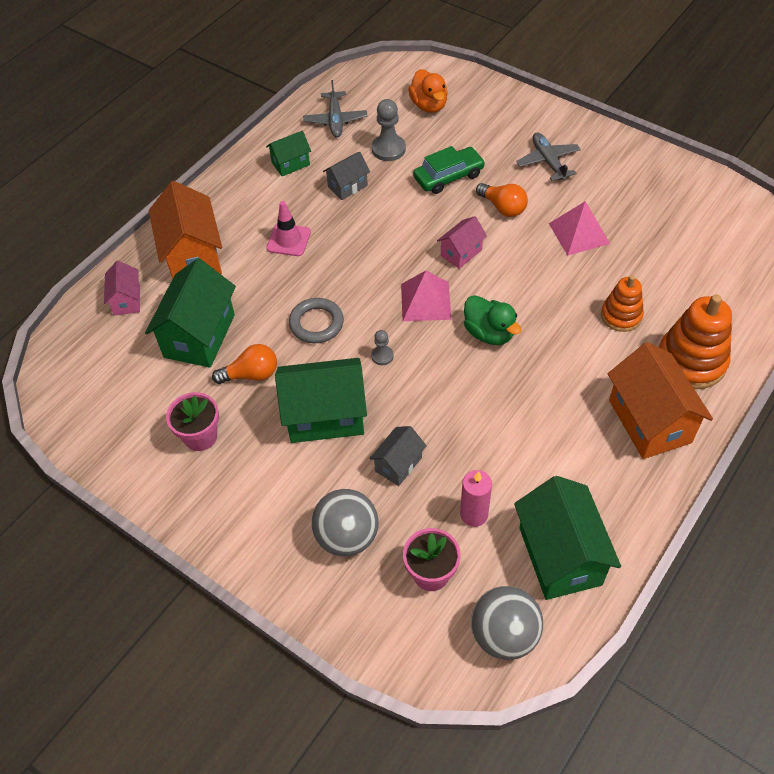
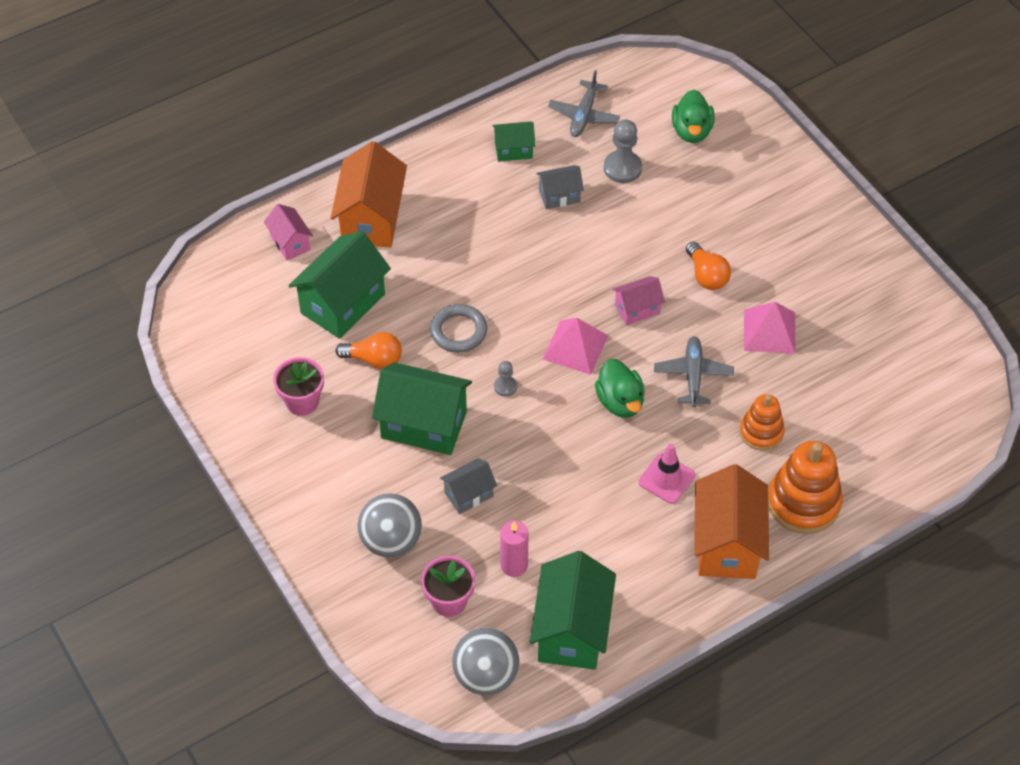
camera: 20 degrees right, 0 degrees up
(127, 300) = (290, 243): pink house -> pink house turned 45 degrees counterclockwise
(288, 240) = (472, 234): pink traffic cone -> pink traffic cone (666, 479)
(429, 105) = (691, 131): orange duck -> green duck
(448, 176) = (669, 221): green car -> none
(548, 161) = (783, 240): grey plane -> grey plane (693, 375)

